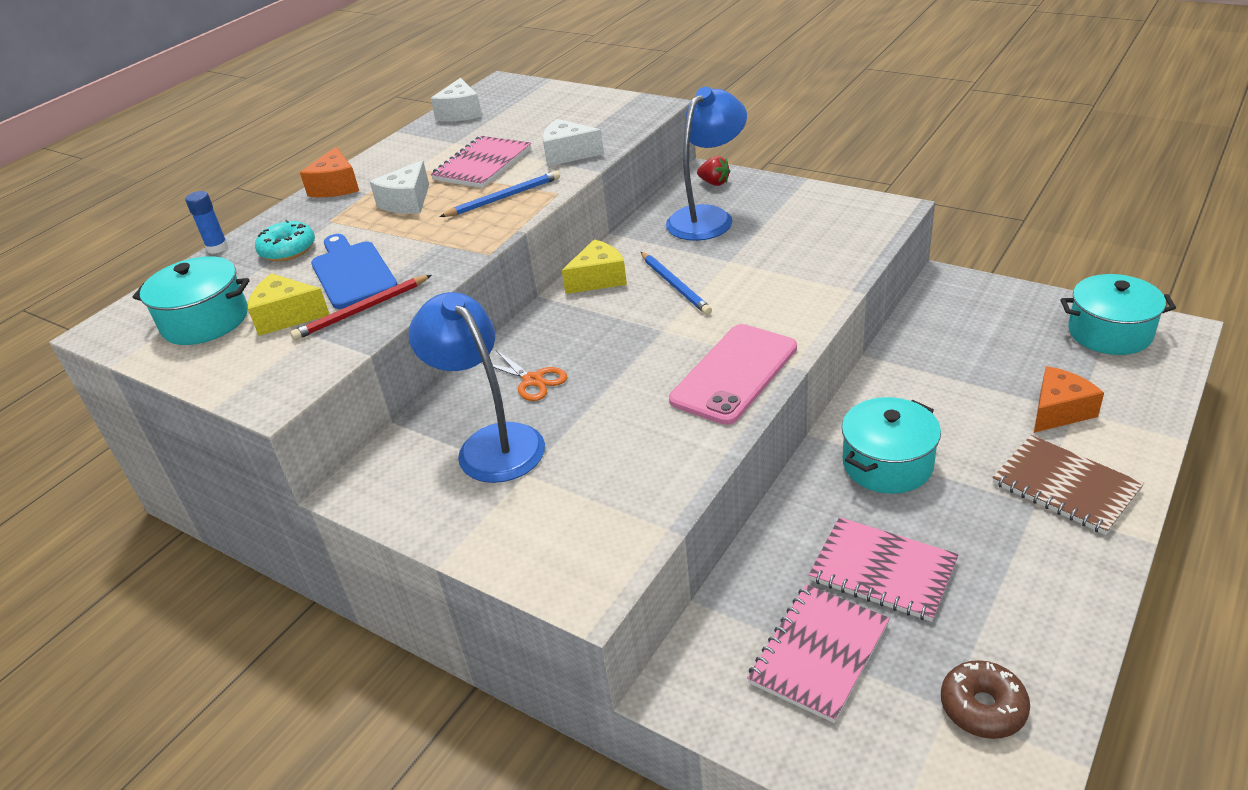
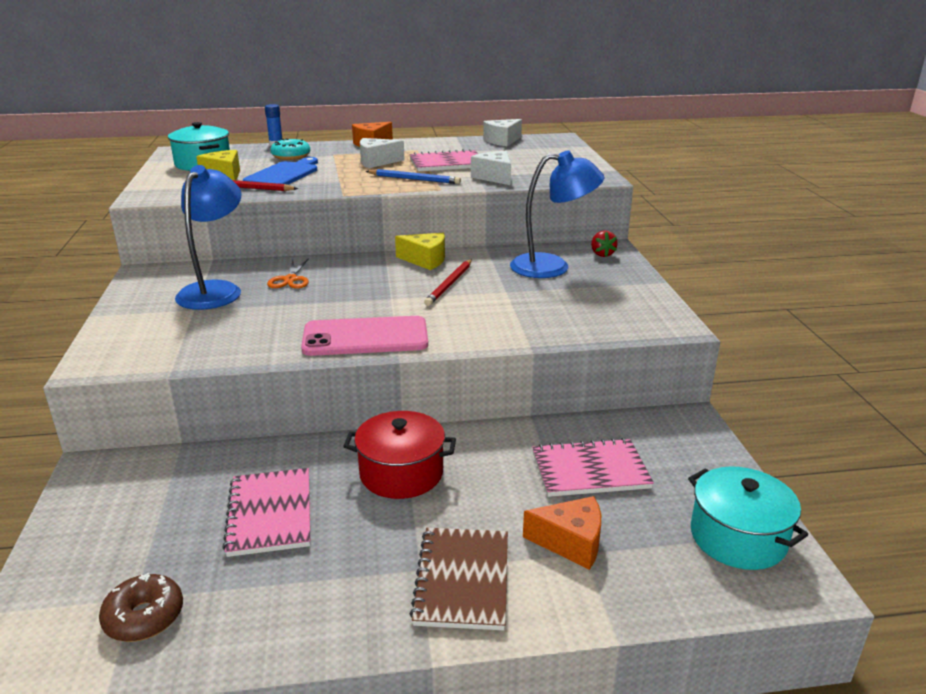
camera: 45 degrees right, 10 degrees down
(675, 285) = (449, 284): blue pencil -> red pencil
(819, 653) = (159, 514): pink notebook -> pink notebook (590, 470)
(887, 464) = (401, 473): turquoise pot -> red pot

